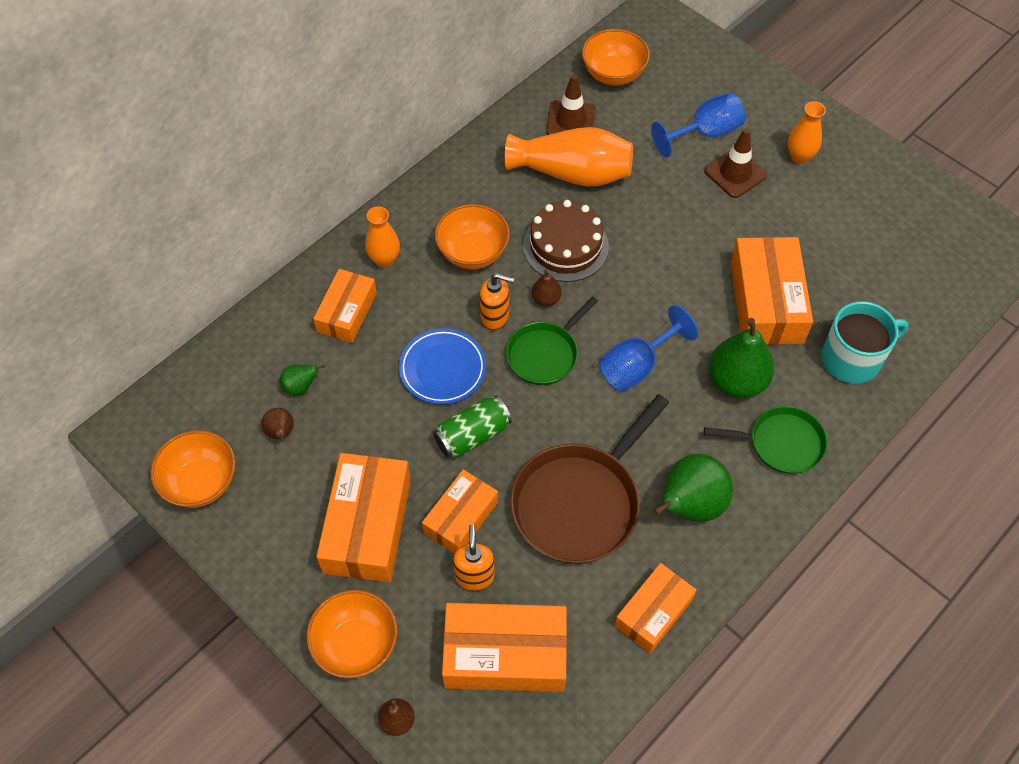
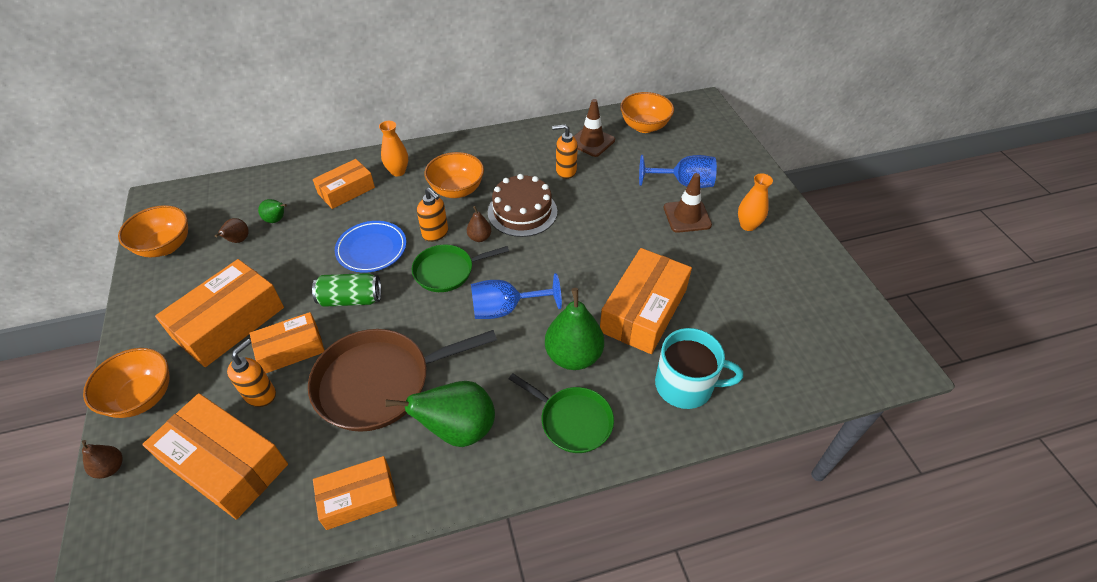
camera: 30 degrees right, 10 degrees down
(572, 173) = (565, 171): orange vase -> orange soap dispenser

